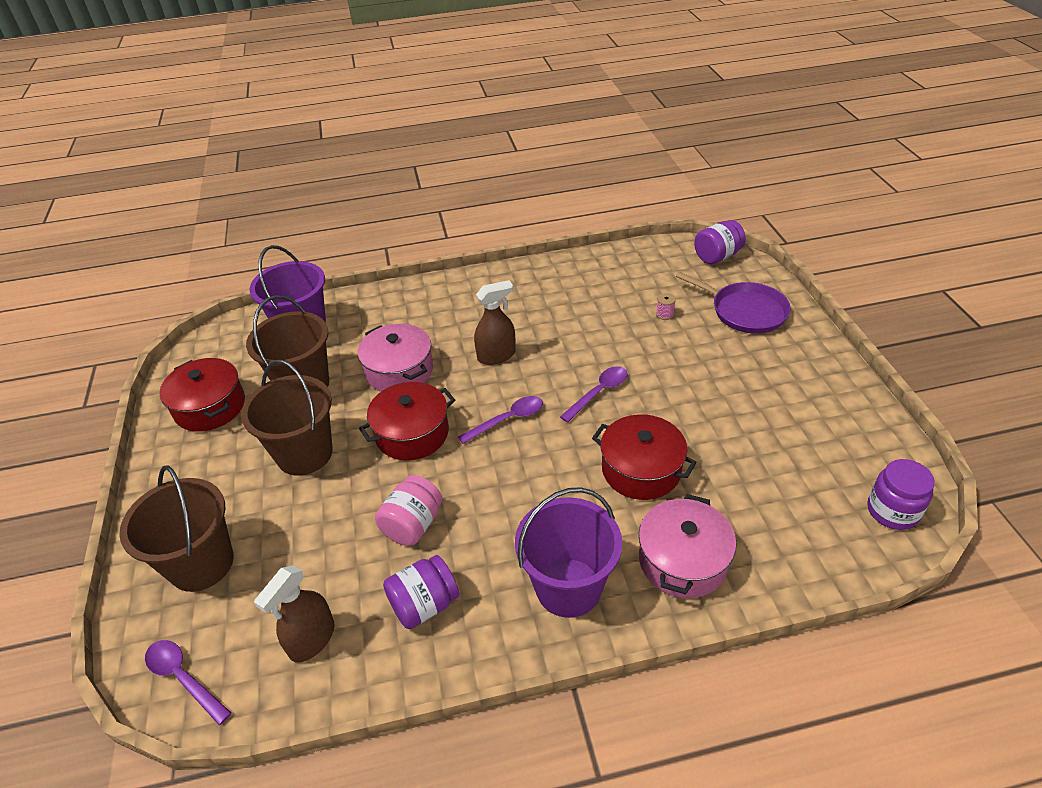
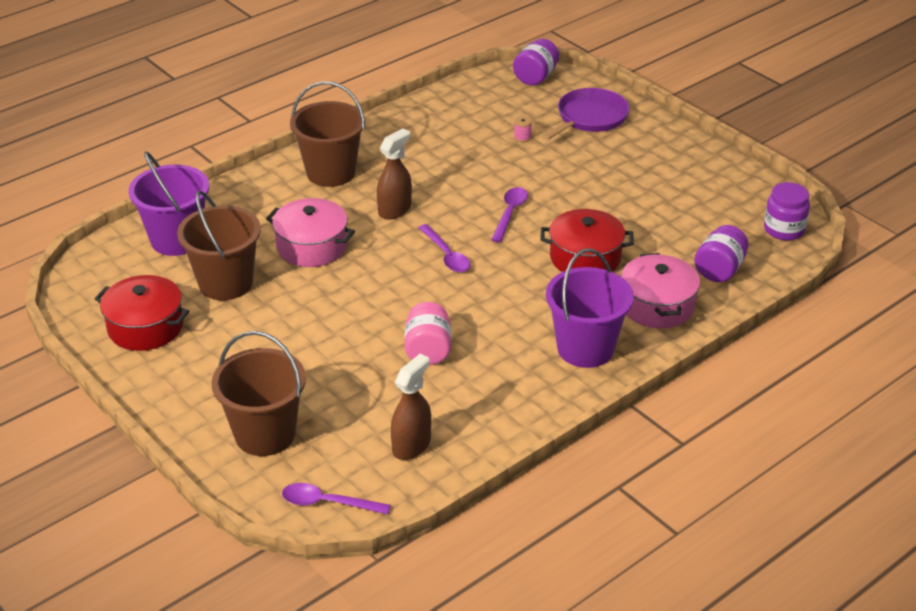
camera: 30 degrees left, 5 degrees down
(304, 454) = (281, 333): brown bucket -> brown bucket (331, 172)
(312, 639) = (411, 445): brown spray bottle -> brown spray bottle turned 150 degrees counterclockwise
(412, 433) = (368, 289): red pot -> none
(424, 605) = (483, 395): purple jar -> purple jar (719, 270)
(507, 420) = (446, 255): purple spoon -> purple spoon turned 120 degrees clockwise
(745, 311) = (590, 118): purple pan -> purple pan turned 60 degrees counterclockwise

